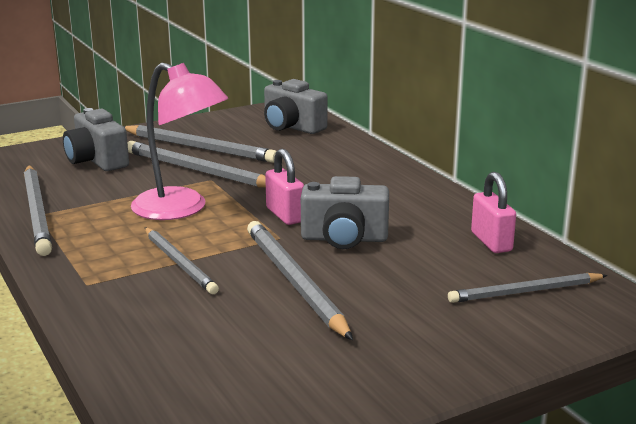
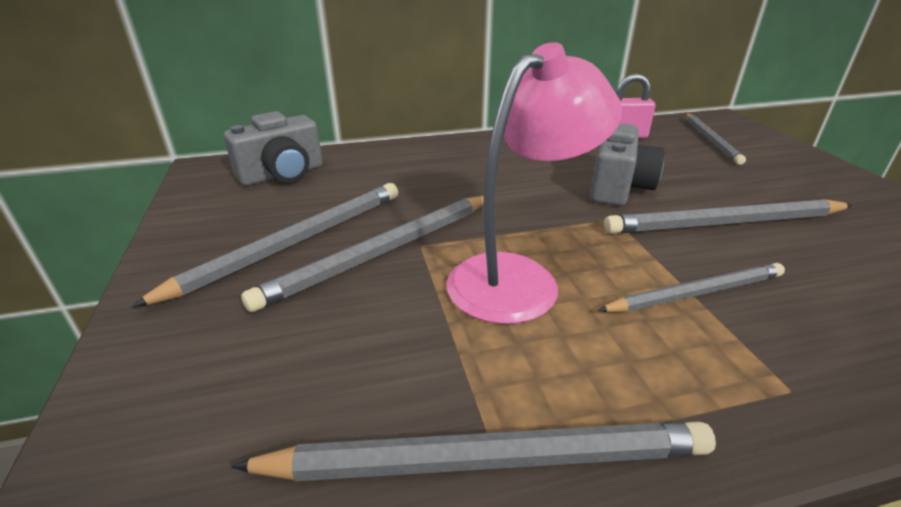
camera: 75 degrees left, 10 degrees up
(97, 161) = (257, 356): grey camera -> none
(285, 215) = (554, 209): pink padlock -> none

